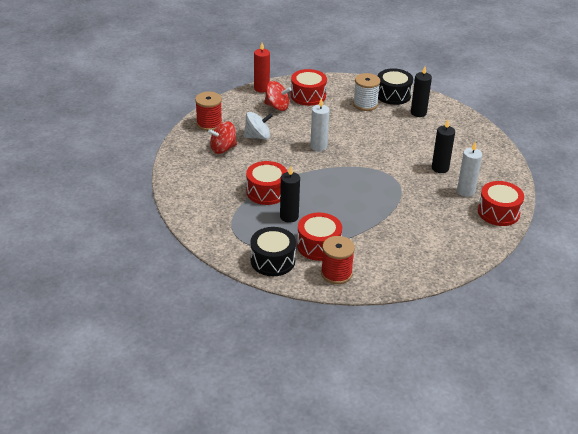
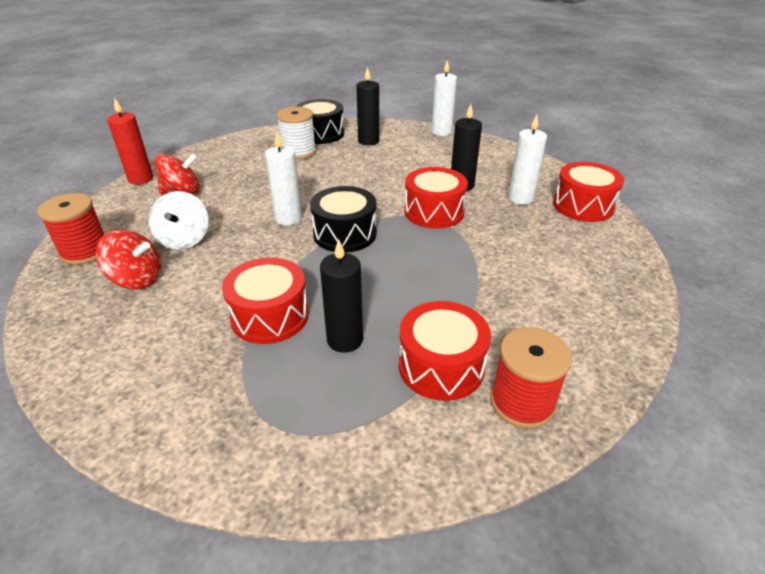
camera: 35 degrees left, 0 degrees up
(223, 148) = (137, 279): red spinning top -> red spinning top turned 105 degrees counterclockwise
(257, 136) = (184, 239): white spinning top -> white spinning top turned 135 degrees clockwise
(273, 261) = (398, 444): black drum -> black drum (345, 234)
(308, 96) = (216, 166): red drum -> red drum (434, 212)
(477, 125) = (441, 132): none -> white candle

